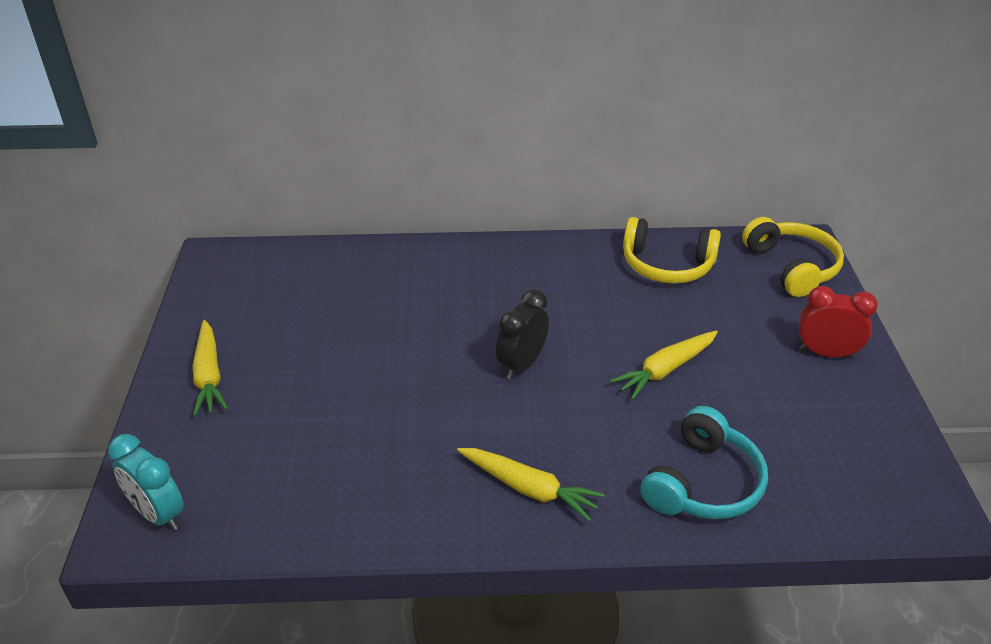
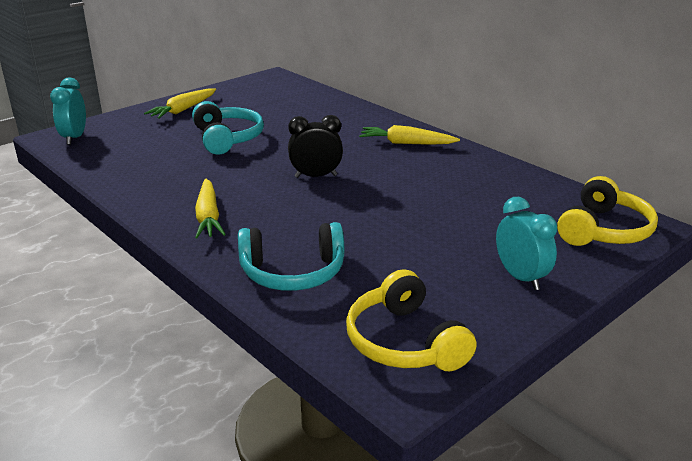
camera: 50 degrees right, 10 degrees down
(346, 380) = (227, 138): none -> turquoise headphones
(665, 370) = (388, 221): yellow carrot -> yellow carrot (406, 143)
(667, 265) = (505, 184): yellow headphones -> yellow headphones (405, 342)
(826, 353) = (520, 277): red clock -> turquoise clock

